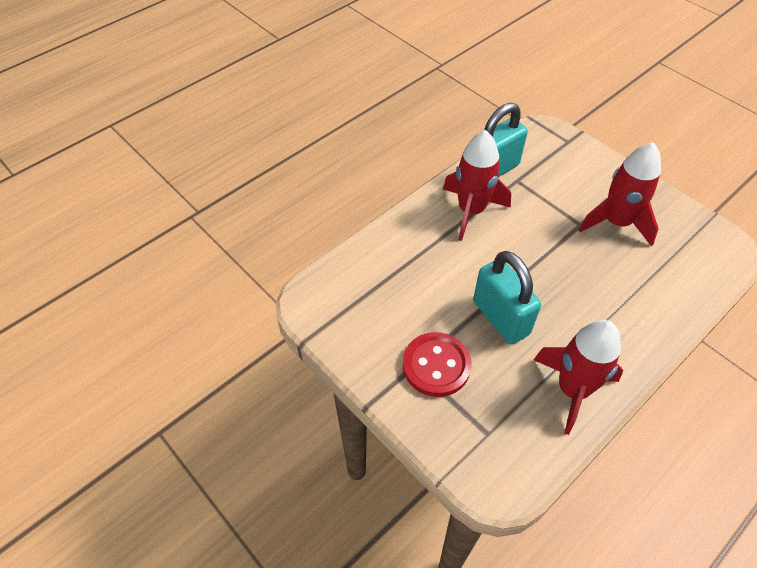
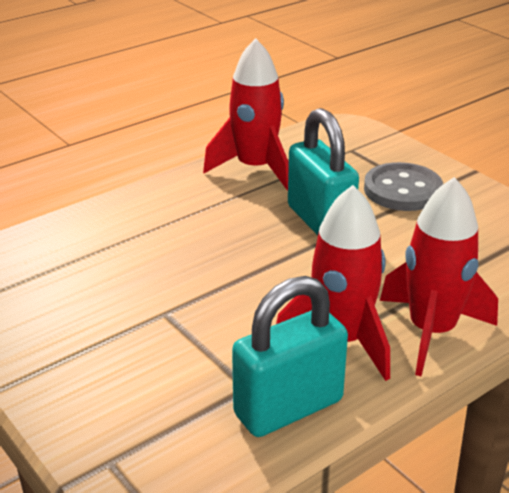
camera: 175 degrees left, 20 degrees down
(436, 365) = (402, 190): red button -> grey button
(616, 223) = (107, 310): red rocket -> red rocket (431, 331)

